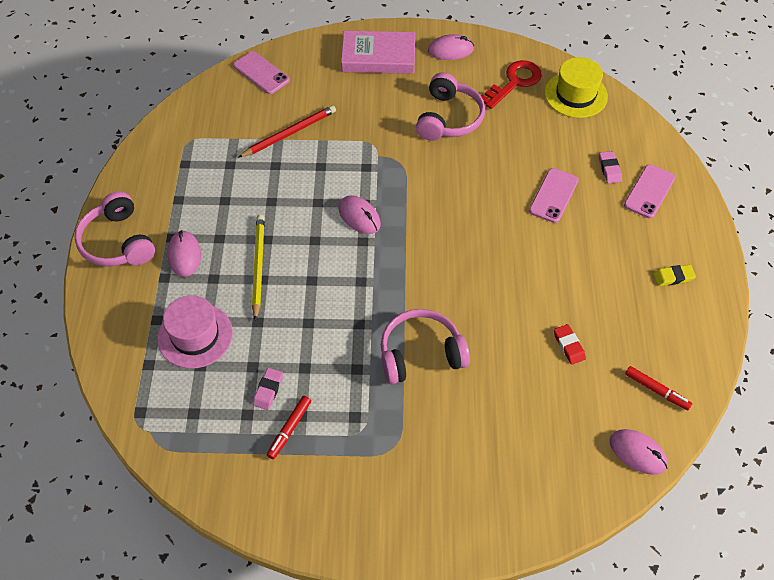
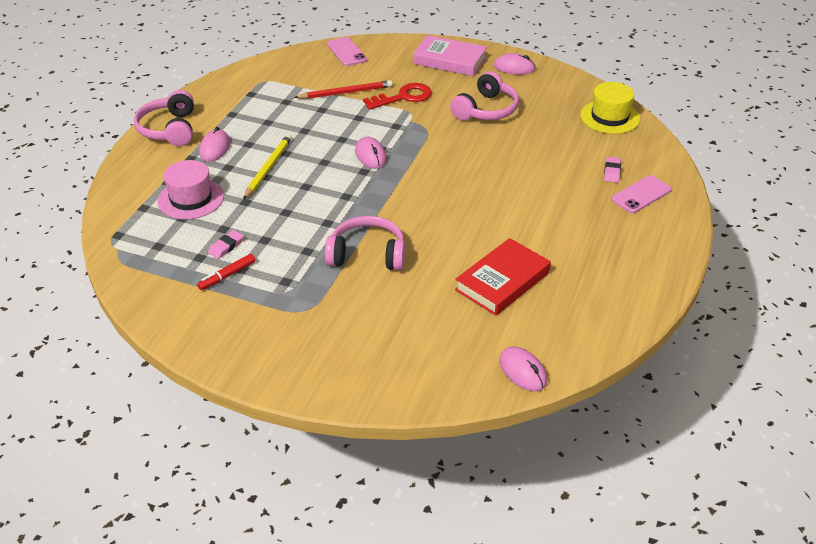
camera: 20 degrees right, 15 degrees down
(514, 82) = (558, 98): red key -> red key (403, 97)
(553, 195) = (549, 178): pink phone -> none
(569, 346) = (502, 281): red eraser -> red book
(656, 390) = (567, 332): red marker -> none
(673, 277) = (629, 258): yellow eraser -> none

